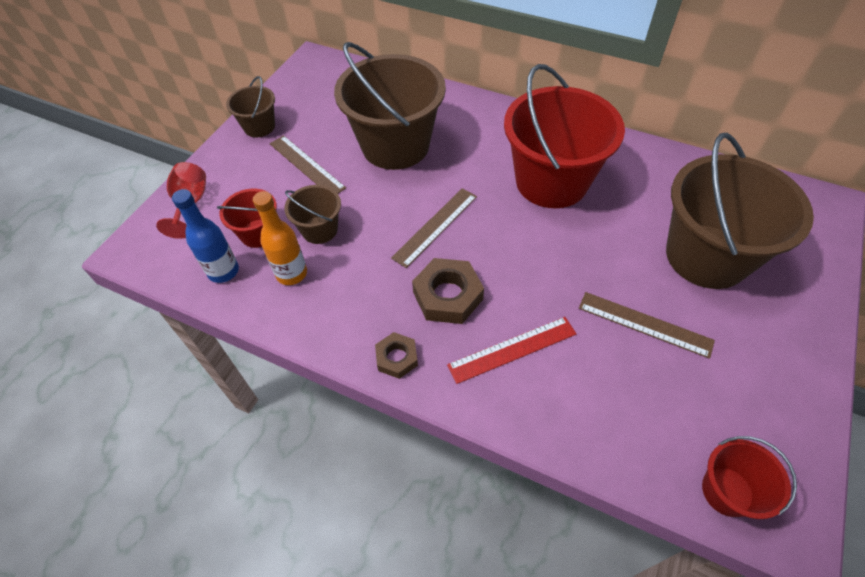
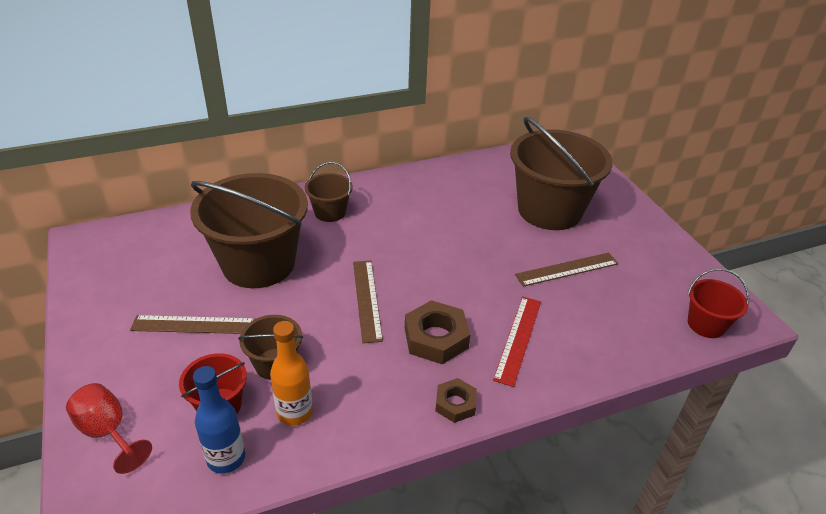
camera: 50 degrees left, 15 degrees down
(259, 127) = (97, 323): brown bucket -> brown bucket (330, 212)
(551, 181) = (409, 221): red bucket -> none

